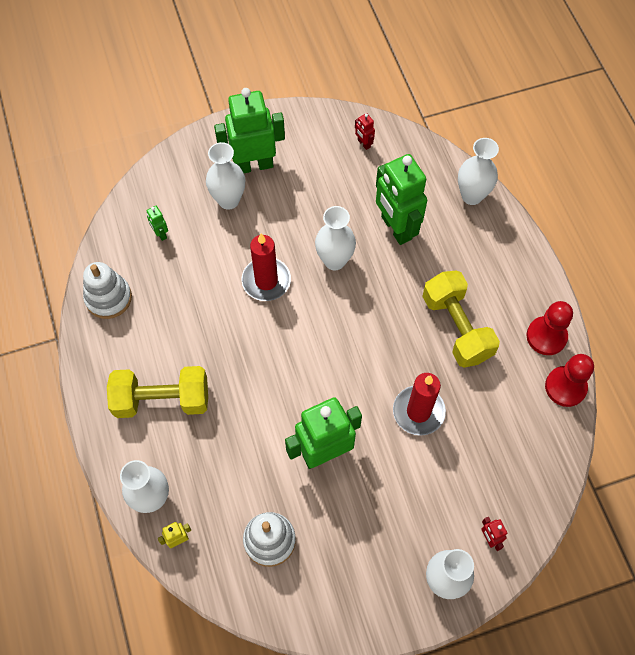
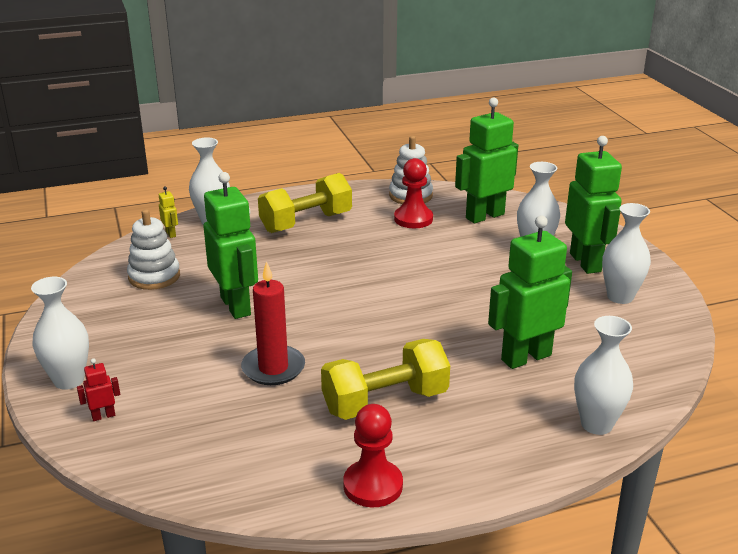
camera: 90 degrees right, 35 degrees down
(160, 234) = (484, 216): green robot -> green robot, size x2.45
(162, 400) = (306, 222): yellow dumbbell -> yellow dumbbell turned 60 degrees clockwise
(266, 281) = (438, 271): red candle -> none
(334, 260) = (470, 313): white vase -> white vase (620, 297)
(363, 143) = (648, 335): red robot -> none
(565, 387) = (292, 499): red pawn -> red pawn (413, 219)

